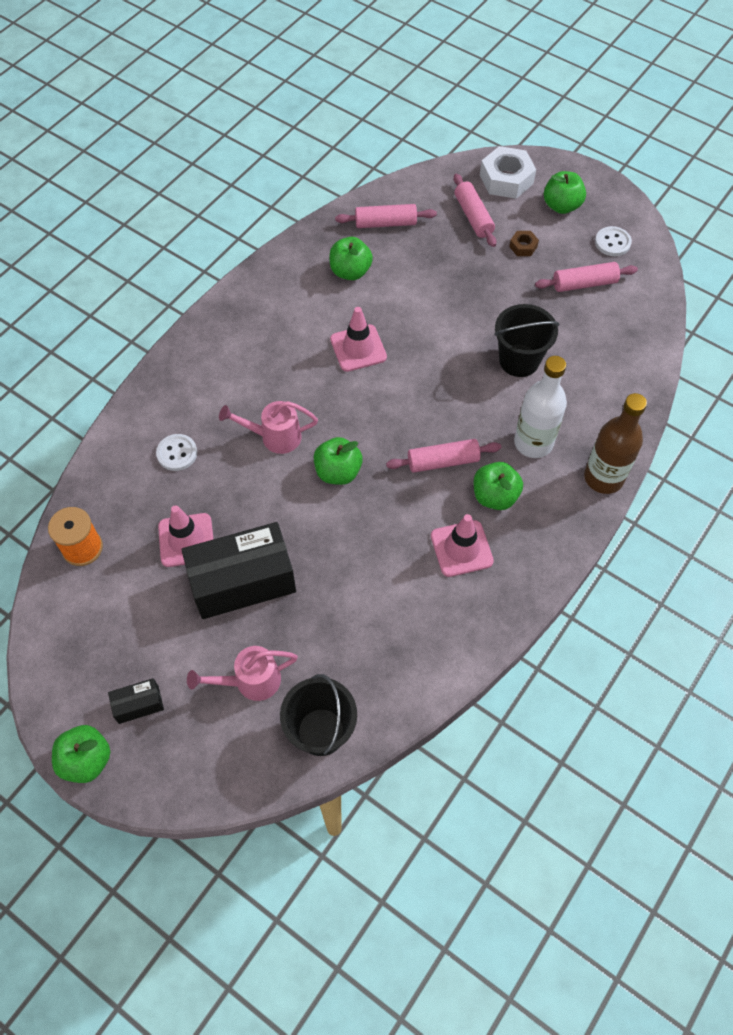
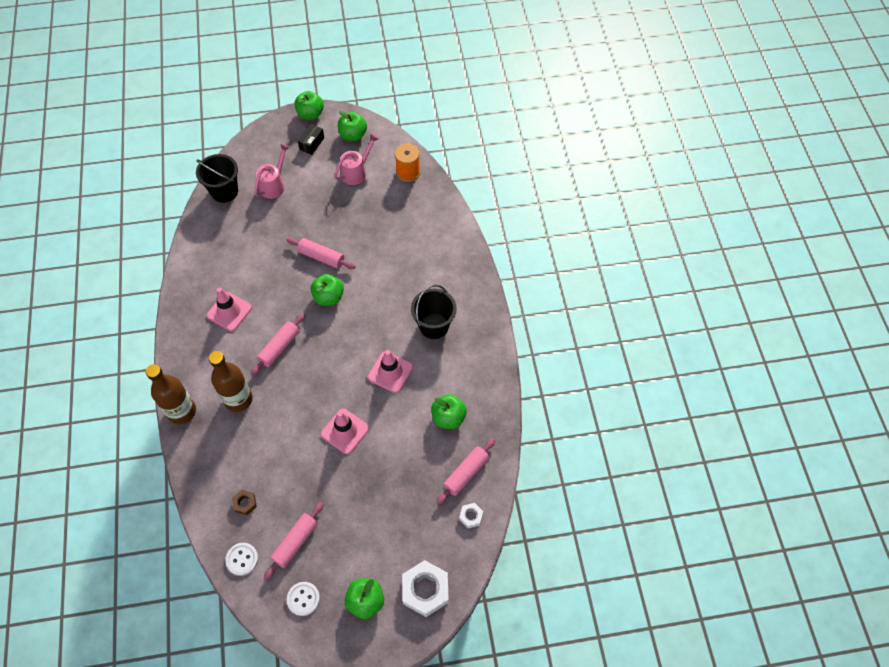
camera: 135 degrees right, 0 degrees up
(177, 453) = (418, 241): white button -> white button (242, 559)
(186, 540) = (366, 211): pink traffic cone -> pink traffic cone (345, 431)
(242, 582) = (320, 216): black box -> none
(275, 437) = (380, 287): pink watering can -> pink watering can (356, 172)
(416, 194) = (471, 516): none -> white nut
(473, 216) = (416, 532): pink rolling pin -> pink rolling pin (321, 257)
(495, 496) = (235, 351): green apple -> green apple (353, 135)
(519, 360) = (290, 445): black bucket -> black bucket (434, 326)
(523, 246) = (361, 537): brown nut -> brown nut (245, 503)
(533, 443) = (238, 399): white bottle -> brown bottle

